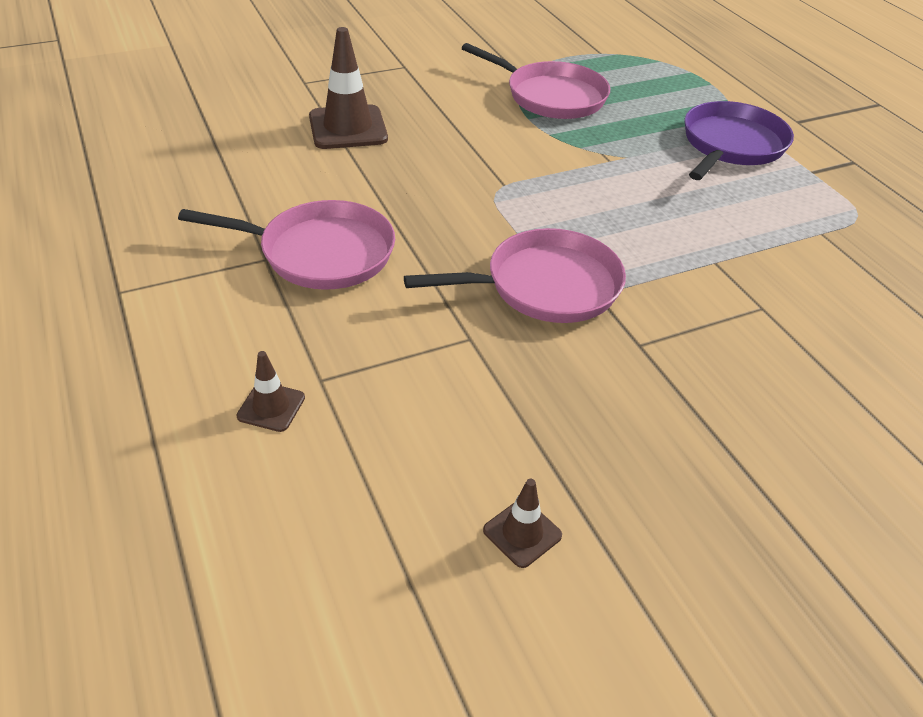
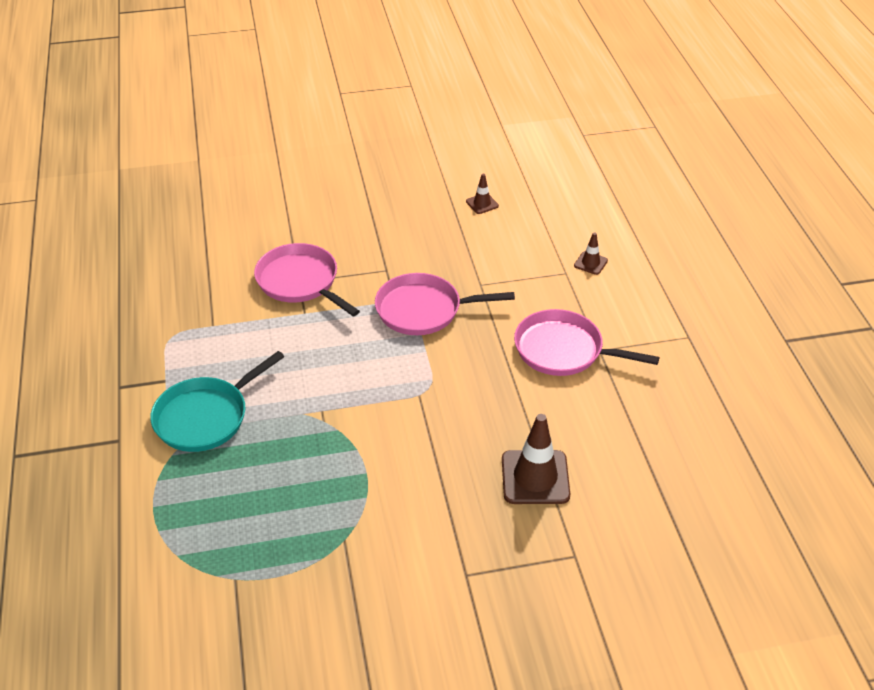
camera: 165 degrees left, 0 degrees up
(551, 96) = (329, 503): pink pan -> pink pan (300, 282)
(731, 145) = (205, 417): purple pan -> turquoise pan

